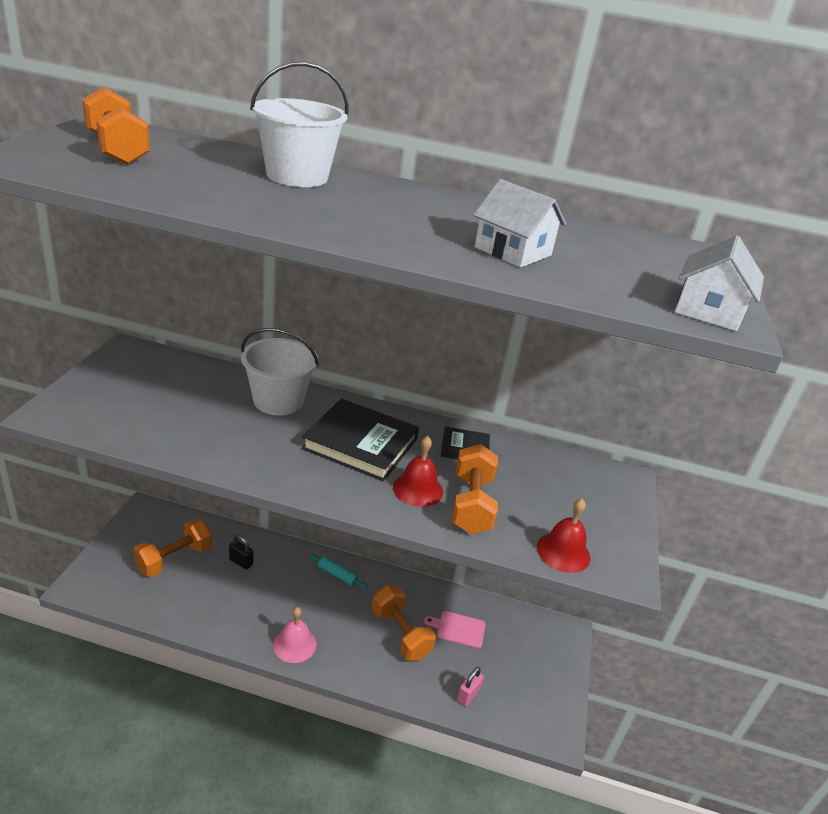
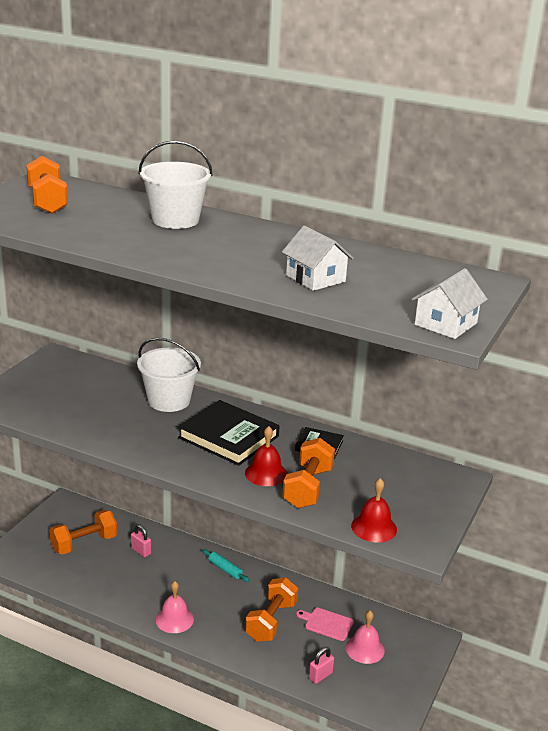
camera: 15 degrees right, 5 degrees down
(241, 562) = (141, 551): black padlock -> pink padlock
(400, 633) = (271, 621): orange dumbbell -> orange dumbbell turned 45 degrees clockwise
(504, 655) = (365, 649): none -> pink bell

